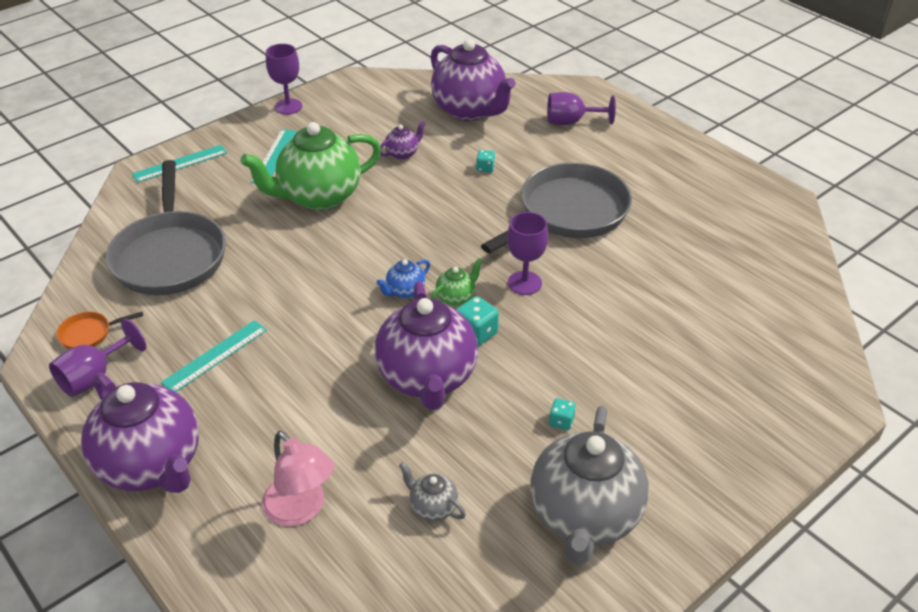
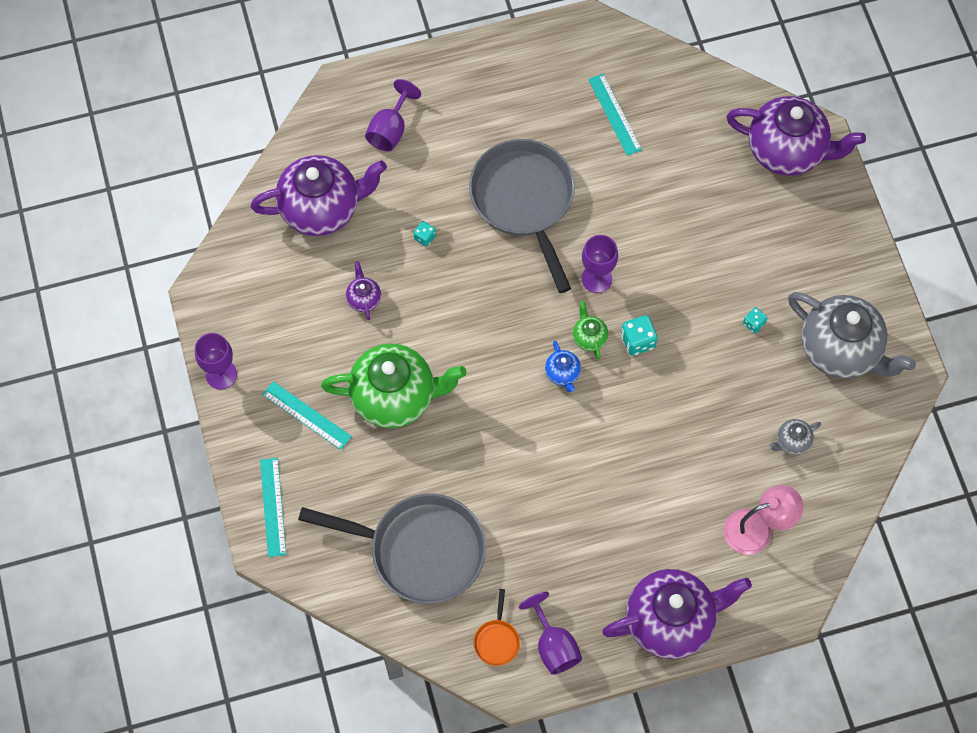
camera: 65 degrees left, 25 degrees up
(215, 356) = (572, 545): turquoise ruler -> turquoise ruler (614, 114)
(318, 197) = (395, 397): green teapot -> green teapot turned 90 degrees counterclockwise
(427, 378) = (670, 396): purple teapot -> purple teapot (787, 151)

